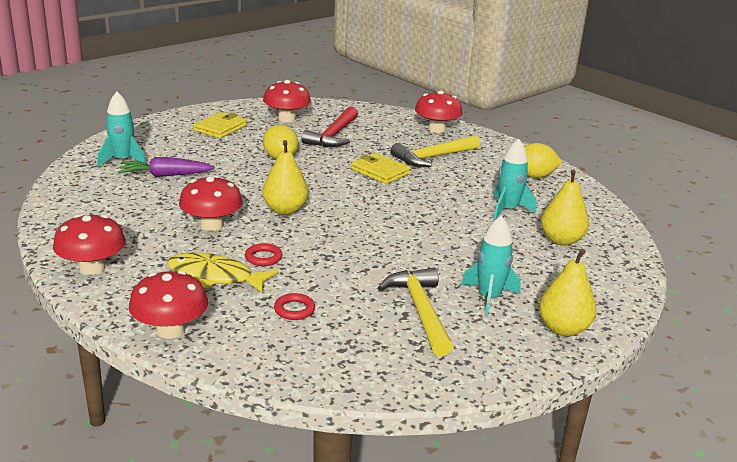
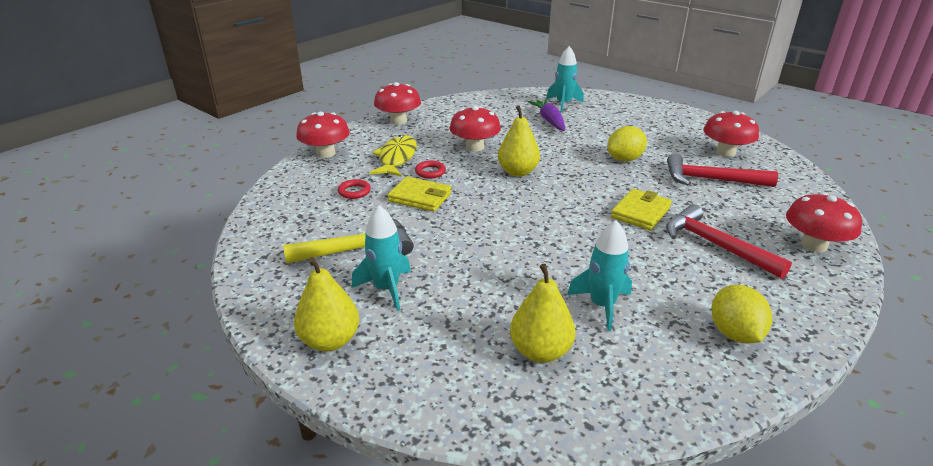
camera: 85 degrees right, 5 degrees up
(220, 128) = (665, 127): yellow wallet -> yellow wallet (420, 197)
(433, 157) = (715, 245): yellow hammer -> red hammer

